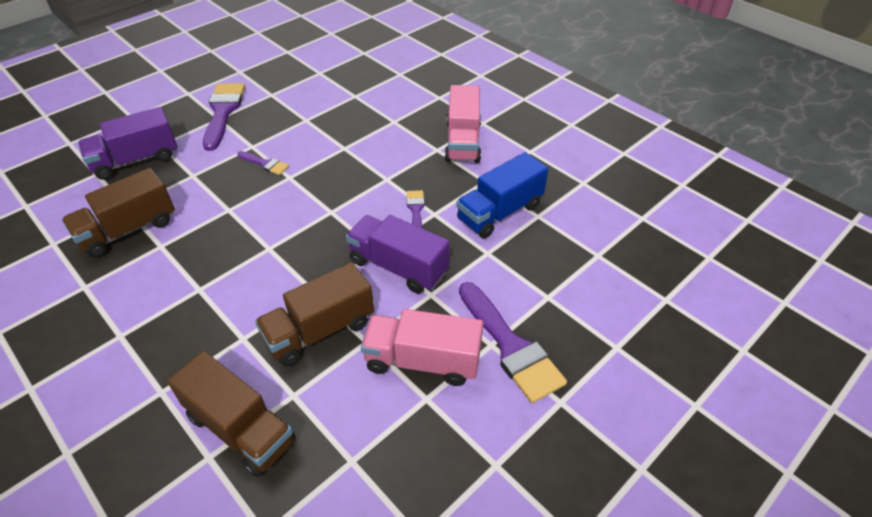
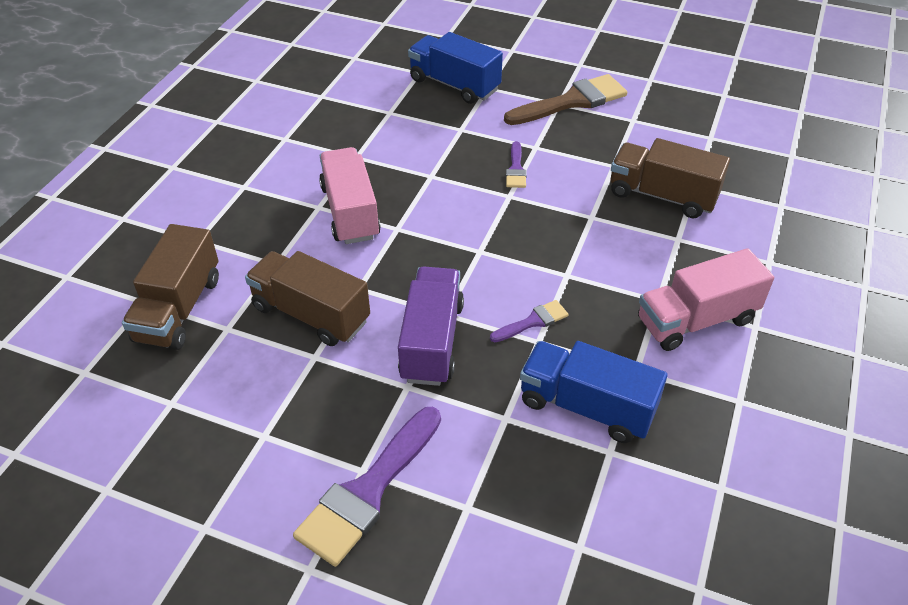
camera: 65 degrees right, 0 degrees up
(128, 230) = (363, 128): brown truck -> brown truck (662, 195)
(136, 160) = (454, 85): purple truck -> blue truck
(223, 112) = (572, 101): purple brush -> brown brush
(422, 361) = (310, 414): pink truck -> pink truck (350, 212)

